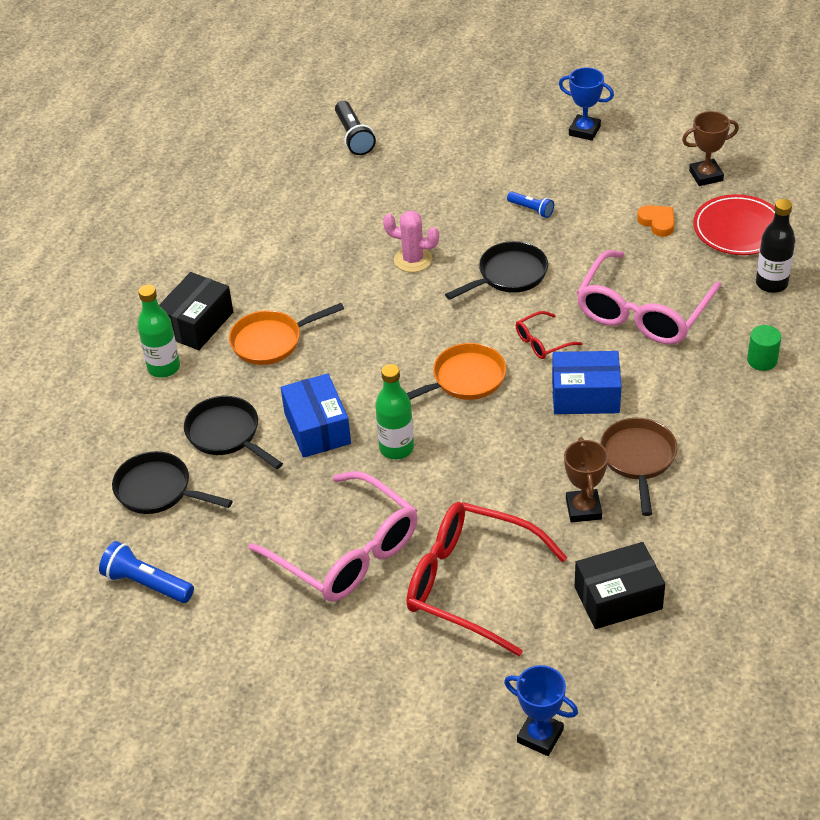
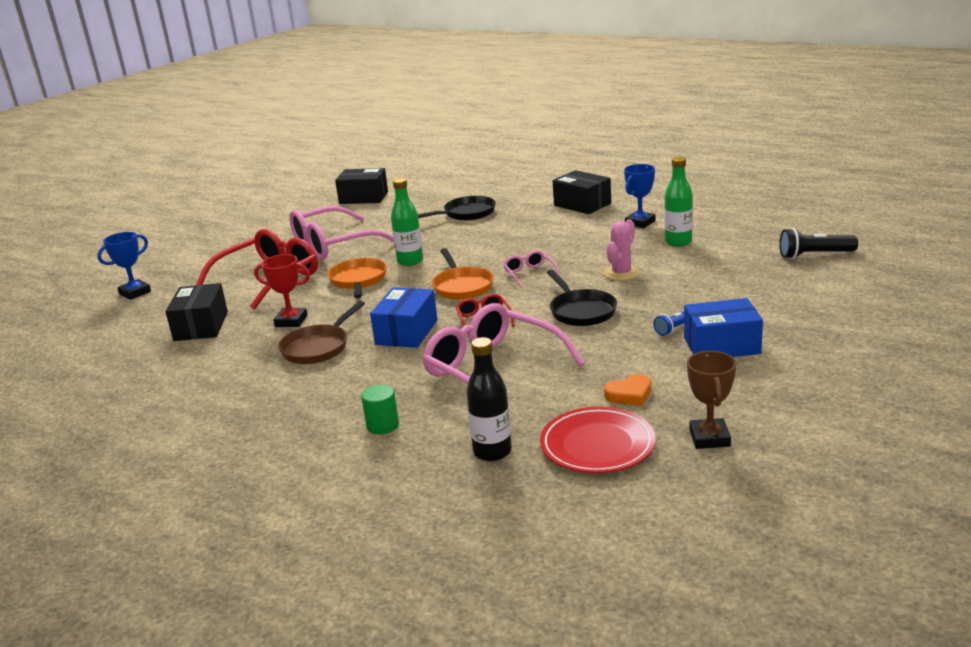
camera: 105 degrees right, 20 degrees down
(146, 583) = (363, 198): blue flashlight -> black box
(158, 490) = (433, 198): black pan -> none
(164, 367) = (543, 197): green bottle -> green bottle (678, 242)
(271, 341) = (549, 225): orange pan -> orange pan (358, 281)
(317, 428) = (450, 238): blue box -> blue box (721, 345)
(422, 330) = (529, 274): none -> pink glasses
(583, 509) = (291, 321): brown trophy -> red trophy
(584, 131) = (816, 369): blue trophy -> blue trophy (640, 223)
(638, 459) = (318, 347): brown pan -> brown pan turned 105 degrees clockwise

